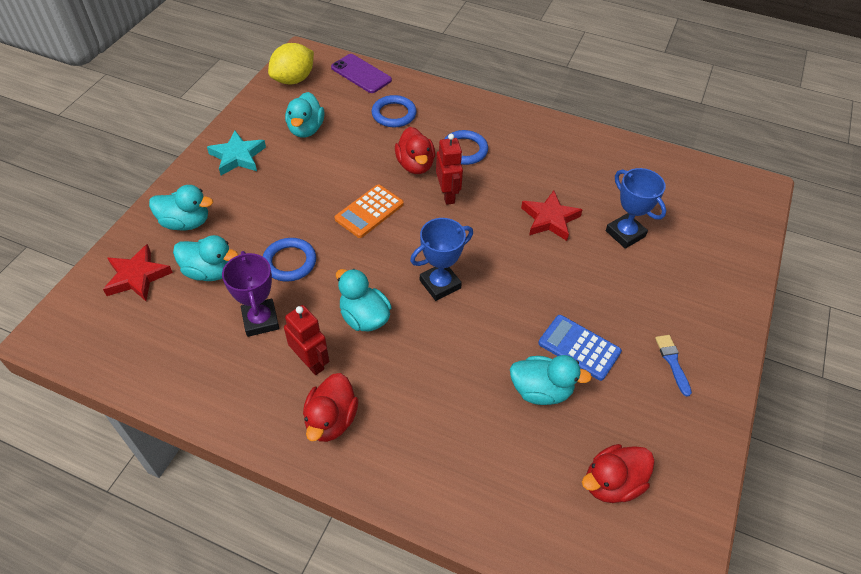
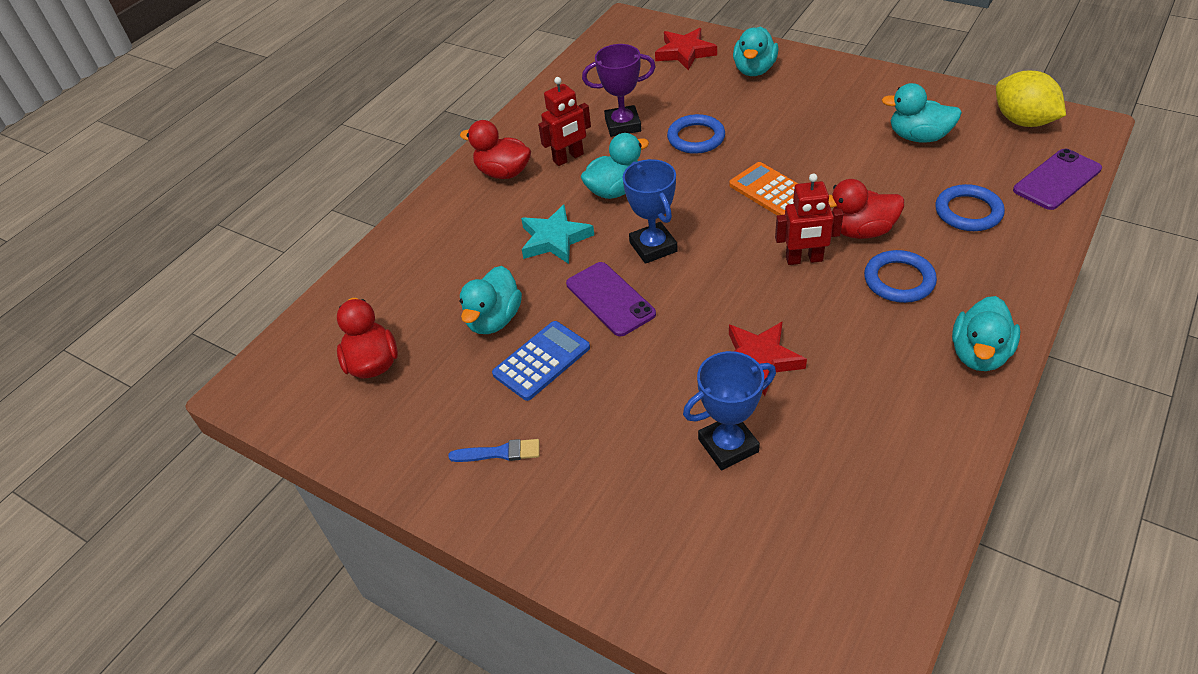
camera: 105 degrees right, 5 degrees down
(210, 271) = (687, 91): turquoise duck -> turquoise duck (979, 354)
(238, 156) = (859, 91): turquoise star -> turquoise star (555, 239)
(504, 308) = (610, 299): none -> purple phone

